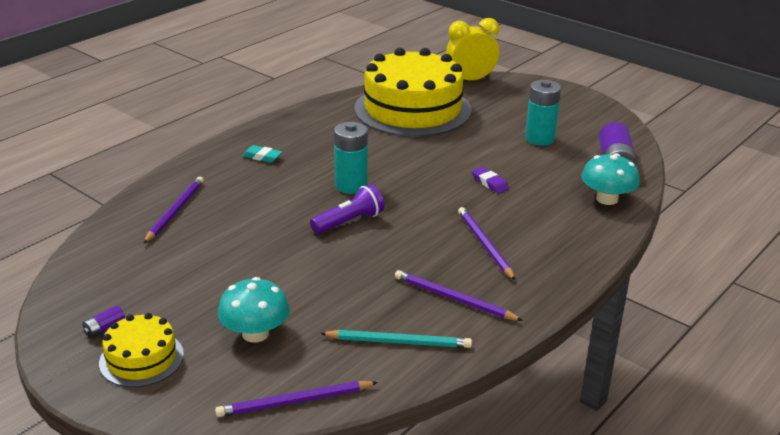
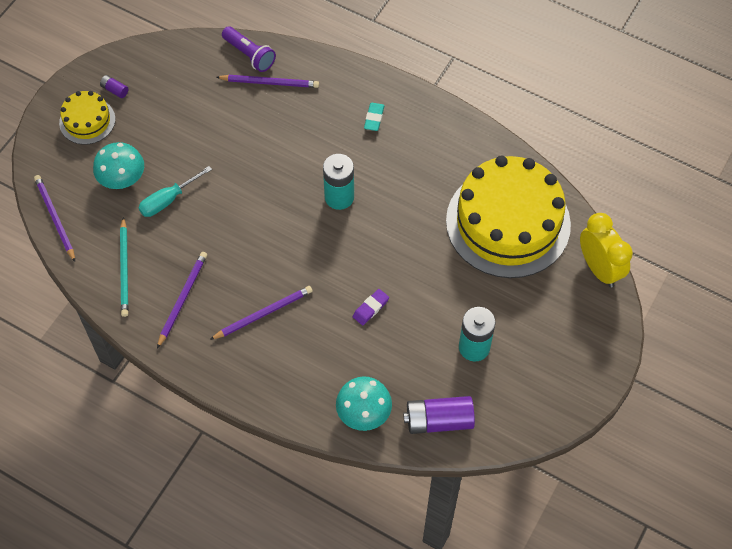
camera: 80 degrees right, 30 degrees up
(307, 298) = (167, 200): none -> turquoise screwdriver
(349, 222) = (279, 207): purple flashlight -> purple flashlight (249, 55)

